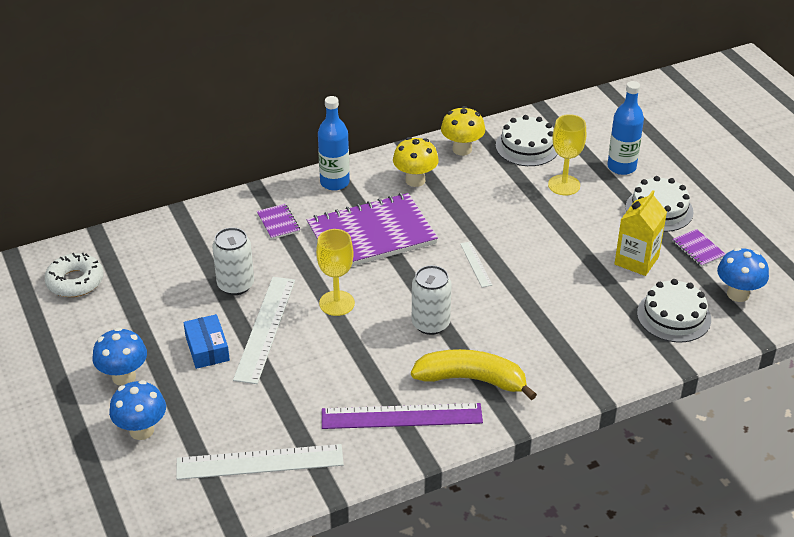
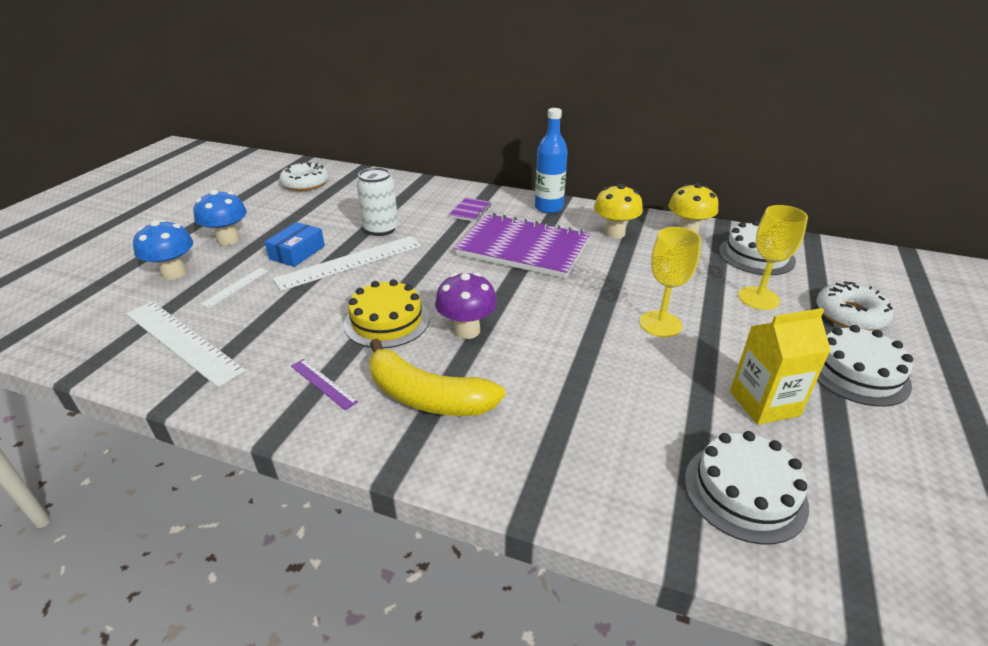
camera: 45 degrees right, 5 degrees down
(337, 303) = (423, 275): yellow goblet -> yellow goblet (660, 324)
(371, 353) = (387, 321): none -> yellow cake
(401, 416) = (323, 383): purple ruler -> purple ruler, size x0.48
(430, 324) = (467, 330): white can -> purple mushroom
(471, 379) = (427, 397): yellow banana -> yellow banana turned 150 degrees clockwise
(476, 264) = (578, 311): white ruler -> white ruler (236, 287)
(621, 167) = (850, 314): blue bottle -> white donut
(698, 249) = (871, 440): purple notebook -> none
(738, 294) = (883, 529): blue mushroom -> none

